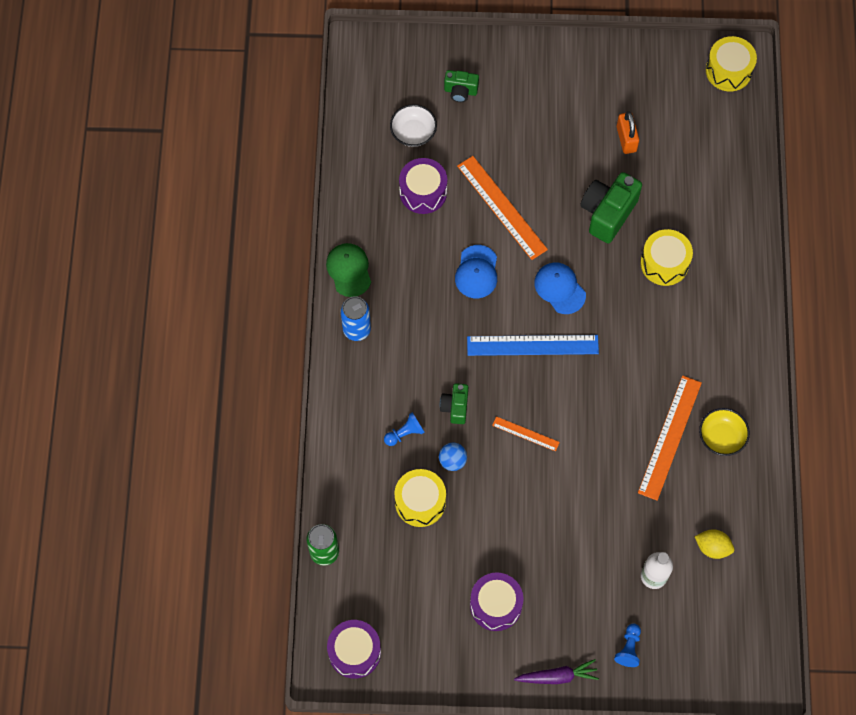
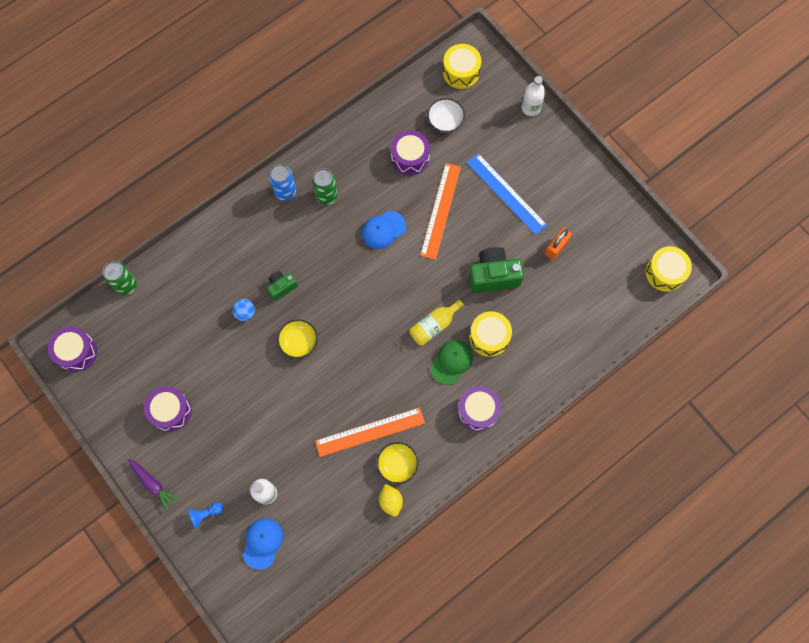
camera: 50 degrees right, 5 degrees up
(349, 270) = (320, 157): green cap -> green cap (451, 362)
(395, 296) = (326, 196): none -> green can
(405, 433) = (240, 271): blue pawn -> none
(420, 502) = (202, 315): yellow drum -> yellow drum (461, 72)
(460, 91) = (499, 125): green camera -> none
(467, 50) = (531, 108): none -> white bottle
(525, 434) = (299, 342): orange ruler -> yellow bowl
(532, 345) = (362, 300): blue ruler -> blue ruler (506, 193)
(559, 288) = (415, 287): blue cap -> blue cap (262, 543)
(612, 301) = (434, 325): none -> yellow bottle
(712, 547) = (316, 516): yellow lemon -> yellow lemon (391, 501)
(727, 327) = (478, 410): none -> purple drum

